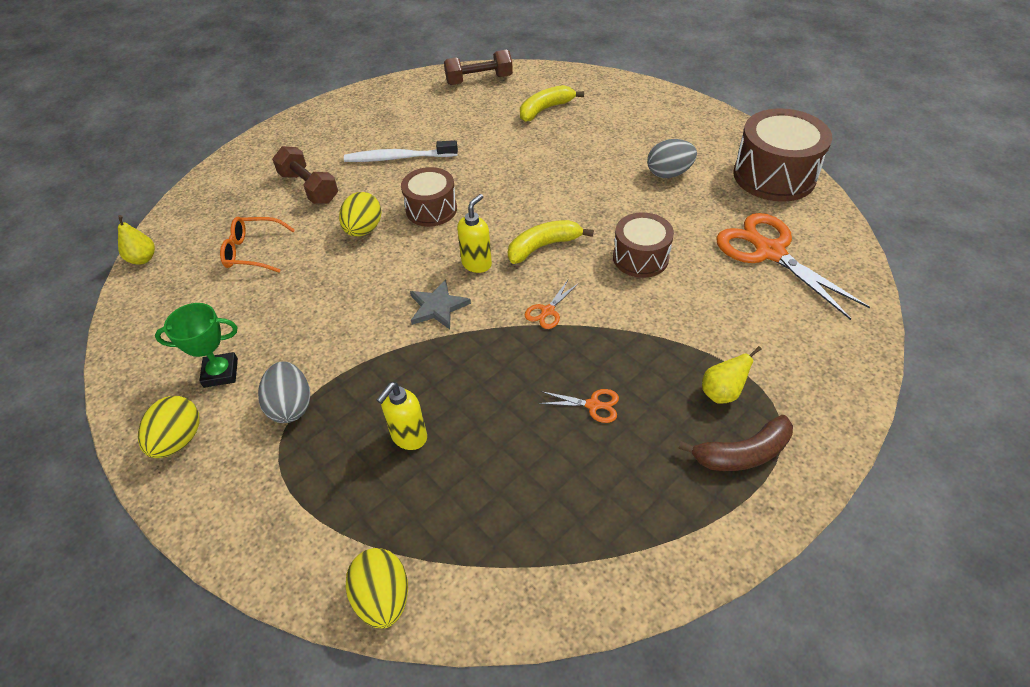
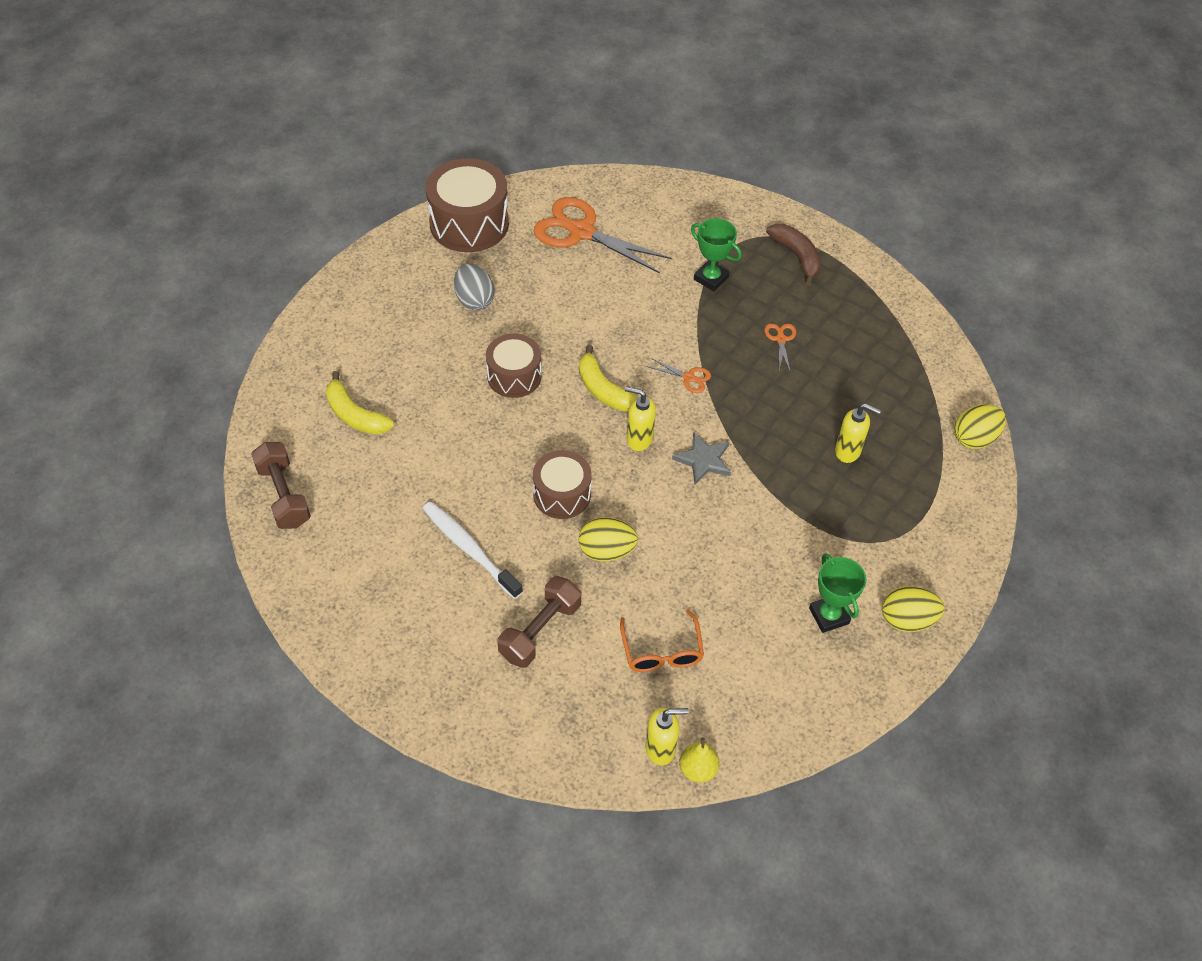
camera: 105 degrees left, 5 degrees up
(173, 241) = (661, 749): none -> yellow soap dispenser
(291, 406) = (846, 544): grey egg -> none
(398, 158) = (469, 549): white toothbrush -> white toothbrush turned 150 degrees clockwise
(640, 257) = (606, 317): brown drum -> brown drum (514, 376)
(699, 353) = (711, 278): none -> green trophy
(722, 393) = (746, 266): yellow pear -> none
(770, 252) = (582, 232): orange scissors -> orange scissors turned 75 degrees clockwise

